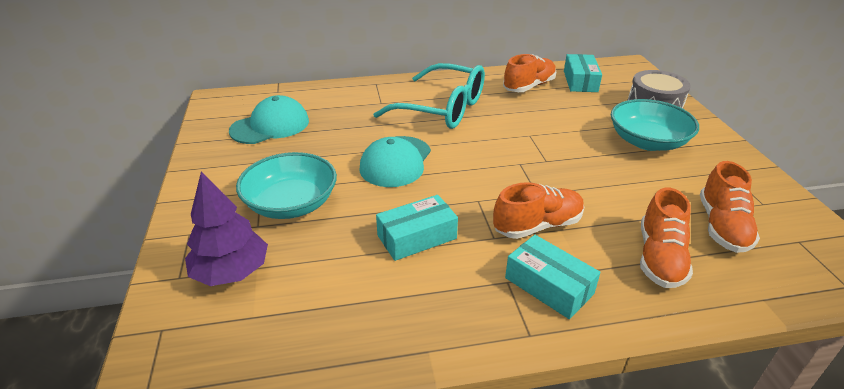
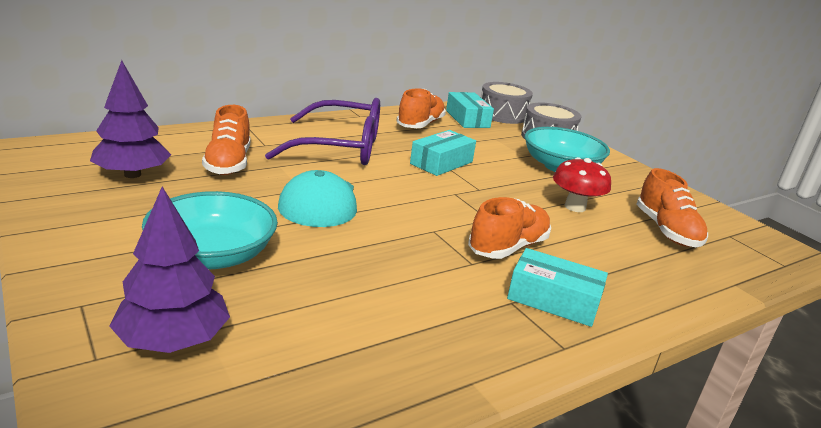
camera: 25 degrees left, 10 degrees down
(270, 126) = (132, 174): turquoise cap -> purple tree
(417, 237) = (389, 272): turquoise box -> turquoise box (441, 163)
(442, 109) = (341, 148): turquoise glasses -> purple glasses
(621, 77) = (502, 114): none -> grey drum
(634, 189) = (575, 207): none -> red mushroom
(659, 258) = (634, 262): orange shoe -> orange shoe (228, 163)

